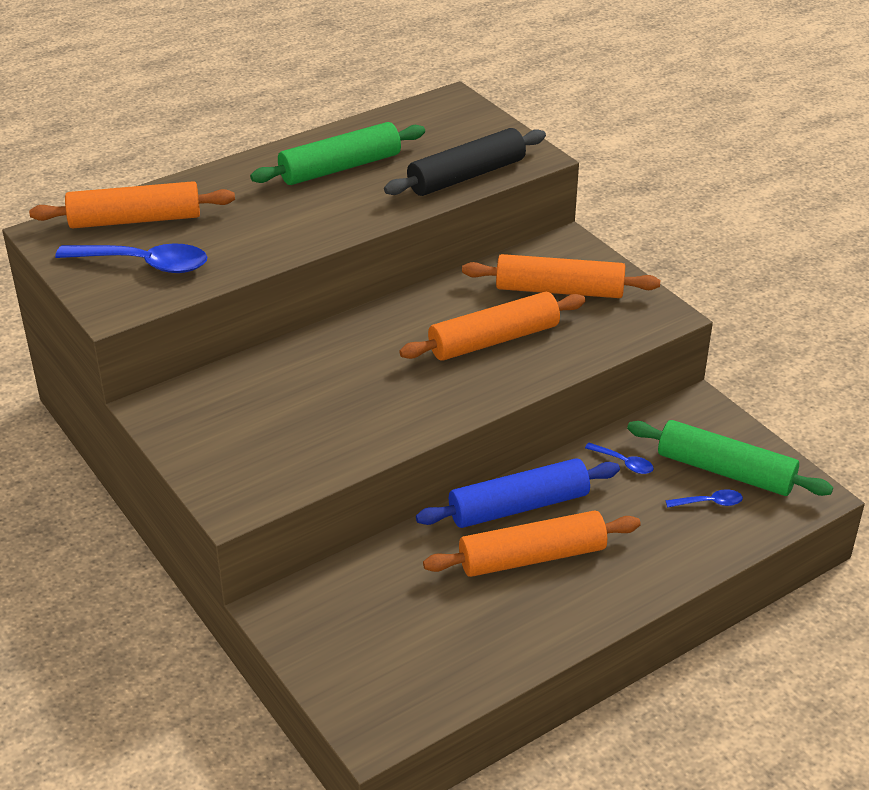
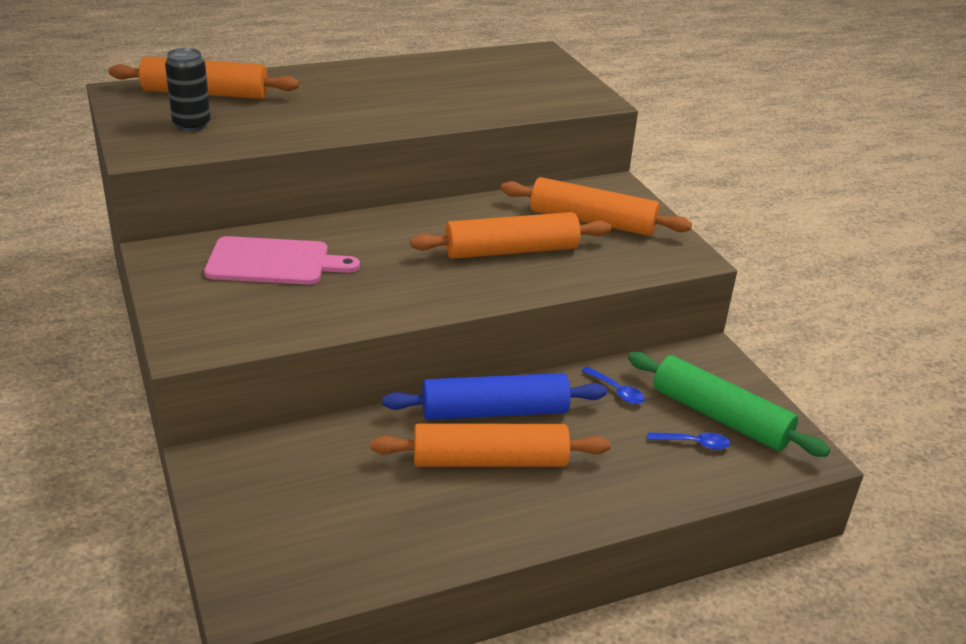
camera: 10 degrees right, 5 degrees down
(144, 264) = (192, 125): blue spoon -> black can
(270, 397) = (274, 262): none -> pink cutting board
(340, 168) = (411, 83): green rolling pin -> none
(466, 176) = (525, 105): black rolling pin -> none

